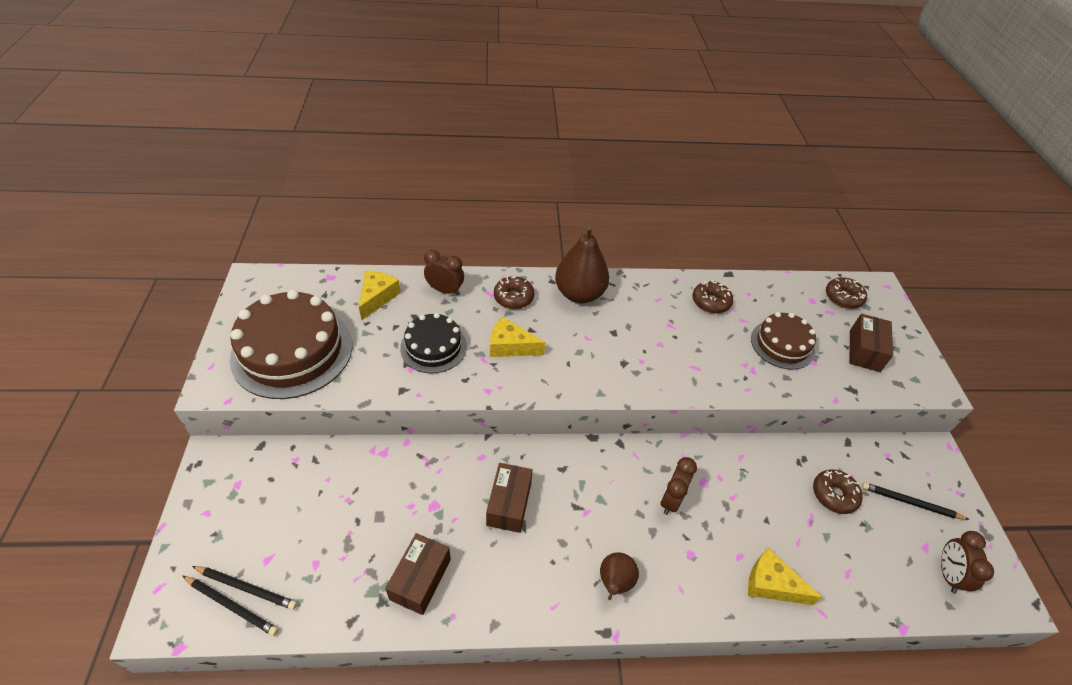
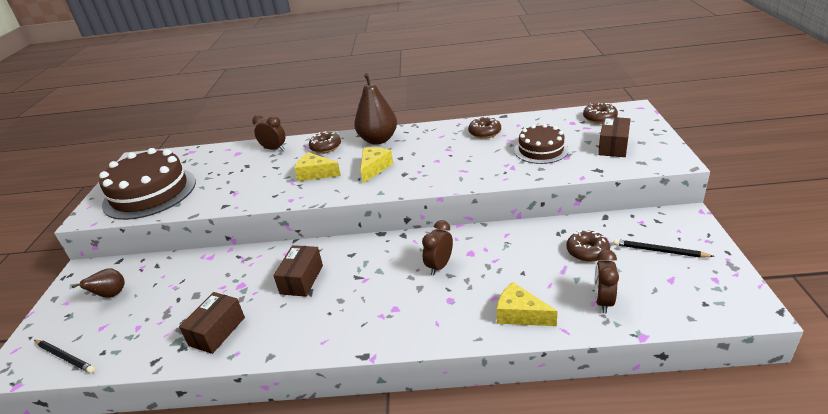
camera: 10 degrees right, 15 degrees down
(247, 588) = (80, 345): black pencil -> none
(377, 297) = (222, 158): yellow cheese -> yellow cheese (374, 168)
(433, 347) = (255, 180): black cake -> none
(614, 582) = (379, 322): brown pear -> brown pear (111, 295)
(948, 574) = (691, 296): brown clock -> brown clock (603, 301)

